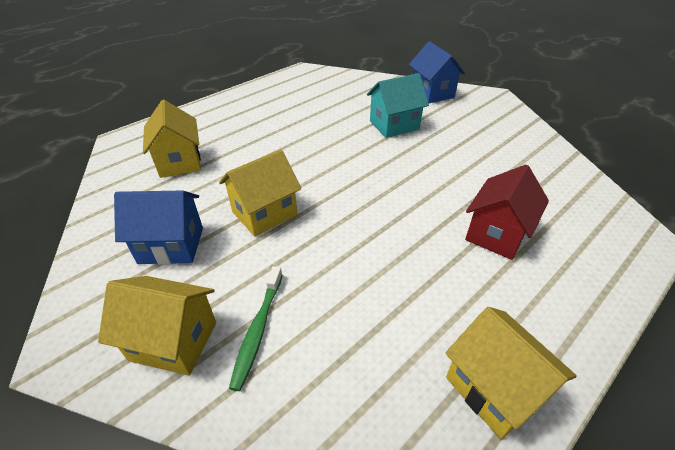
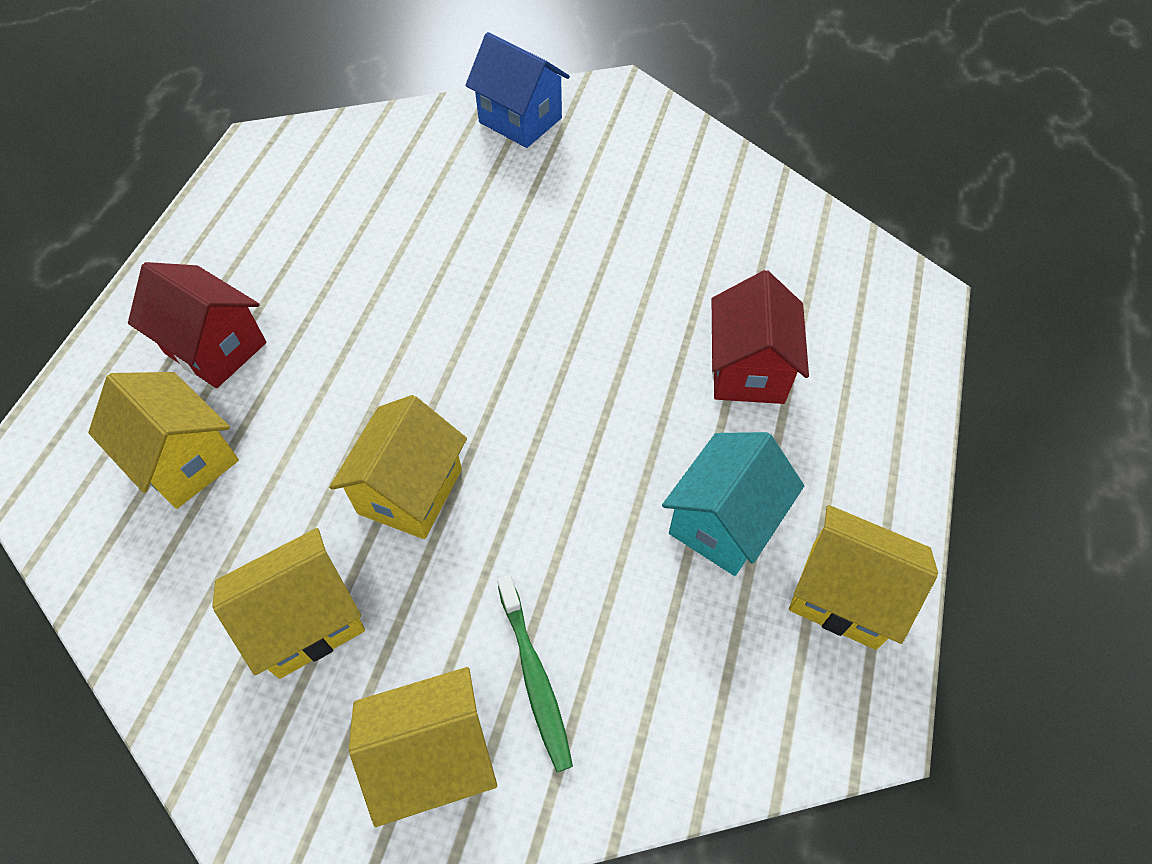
camera: 30 degrees left, 15 degrees up
(171, 245) = (307, 620): blue house -> yellow house
(228, 128) = (215, 348): none -> red house
(394, 125) = (500, 220): turquoise house -> turquoise house (723, 522)

